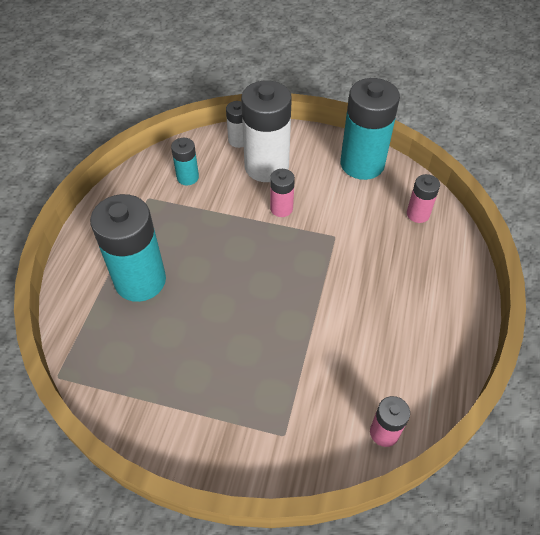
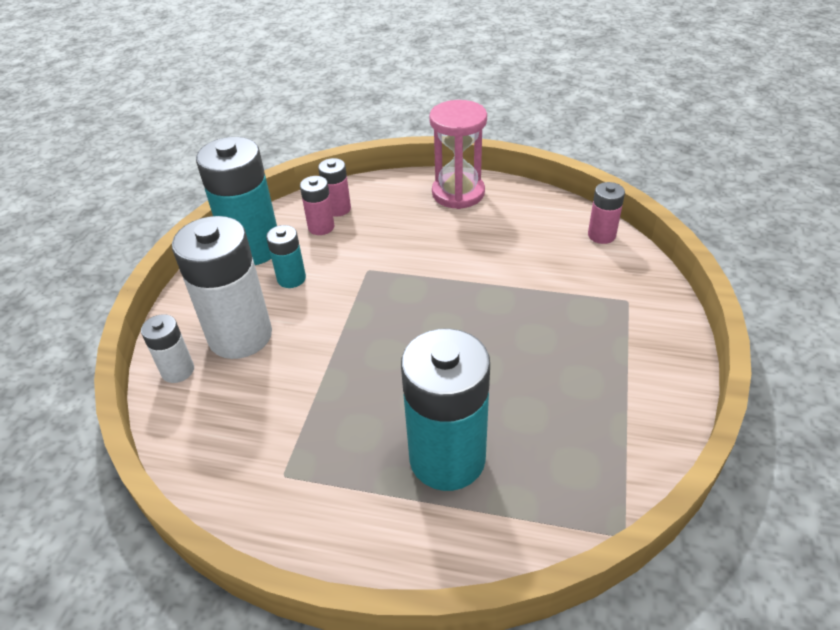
camera: 90 degrees left, 10 degrees down
(187, 177) = (246, 426): turquoise battery -> turquoise battery (291, 278)
(281, 208) = (320, 317): pink battery -> pink battery (321, 227)
(450, 307) = (458, 193): none -> pink hourglass

